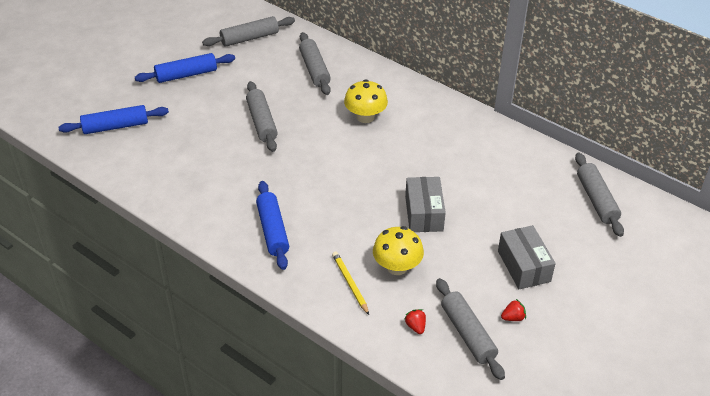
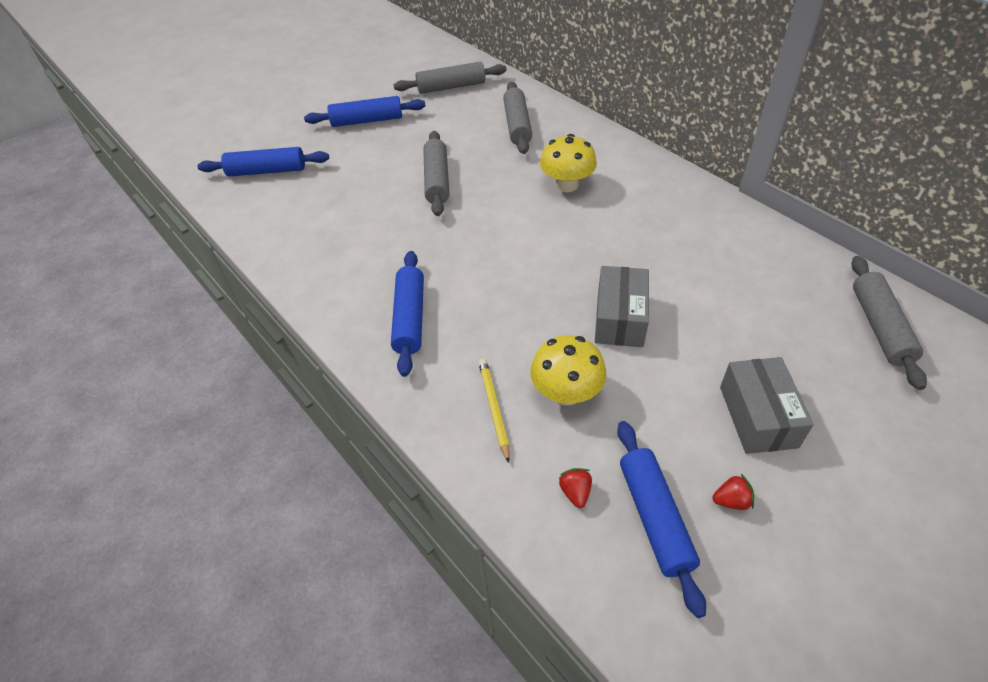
camera: 15 degrees right, 5 degrees up
(467, 334) = (654, 518): grey rolling pin -> blue rolling pin

